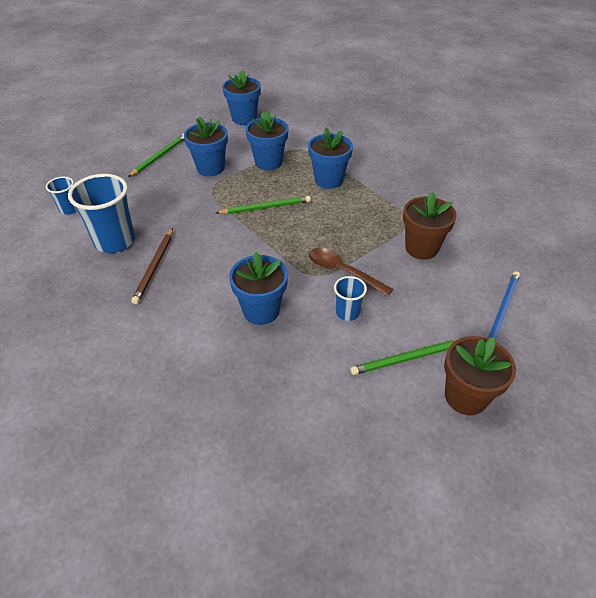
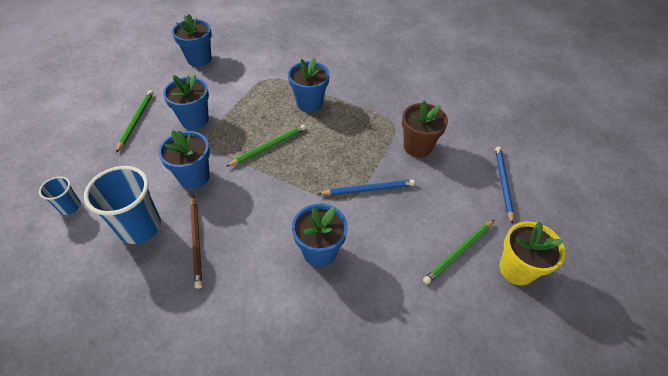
camera: 25 degrees left, 5 degrees up
(268, 162) = (246, 99): blue flower pot -> blue flower pot (194, 176)
(343, 272) = (368, 189): brown spoon -> blue pencil
(347, 312) = (392, 227): blue cup -> none
(465, 397) = (516, 269): brown flower pot -> yellow flower pot

